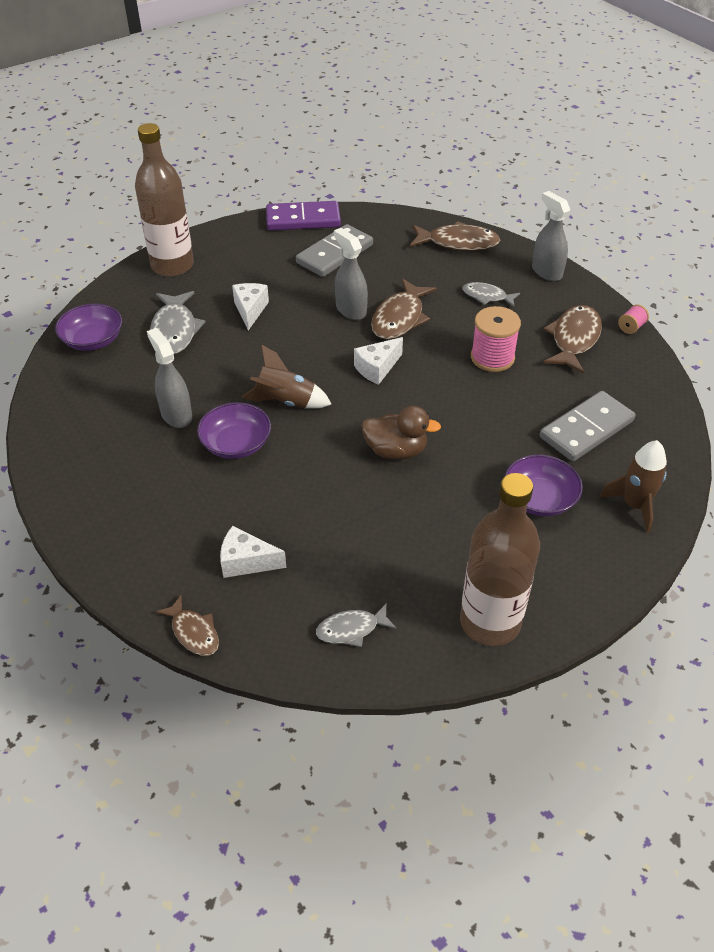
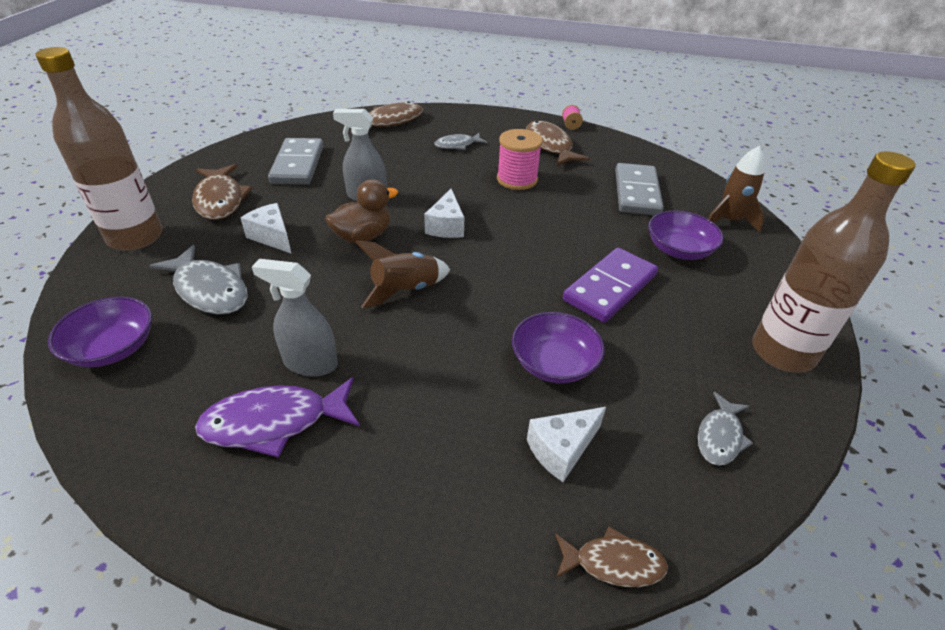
camera: 45 degrees left, 5 degrees down
(122, 438) = (274, 423): none -> purple fish
(236, 444) = (407, 352): purple bowl -> purple bowl (554, 363)
(303, 219) = (234, 152): purple domino -> purple domino (610, 288)
(396, 451) = (545, 275): brown duck -> brown duck (363, 236)
(400, 318) = (414, 185): brown fish -> brown fish (220, 200)
(546, 272) = (475, 116): grey spray bottle -> none

